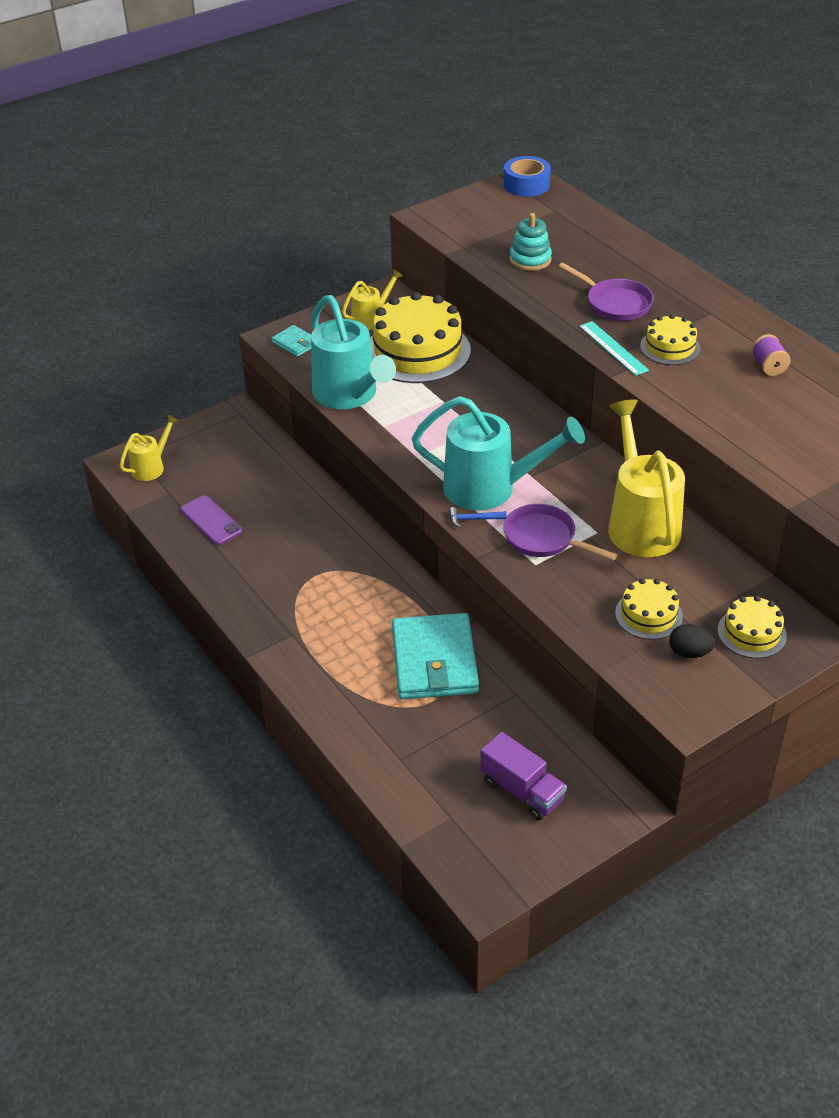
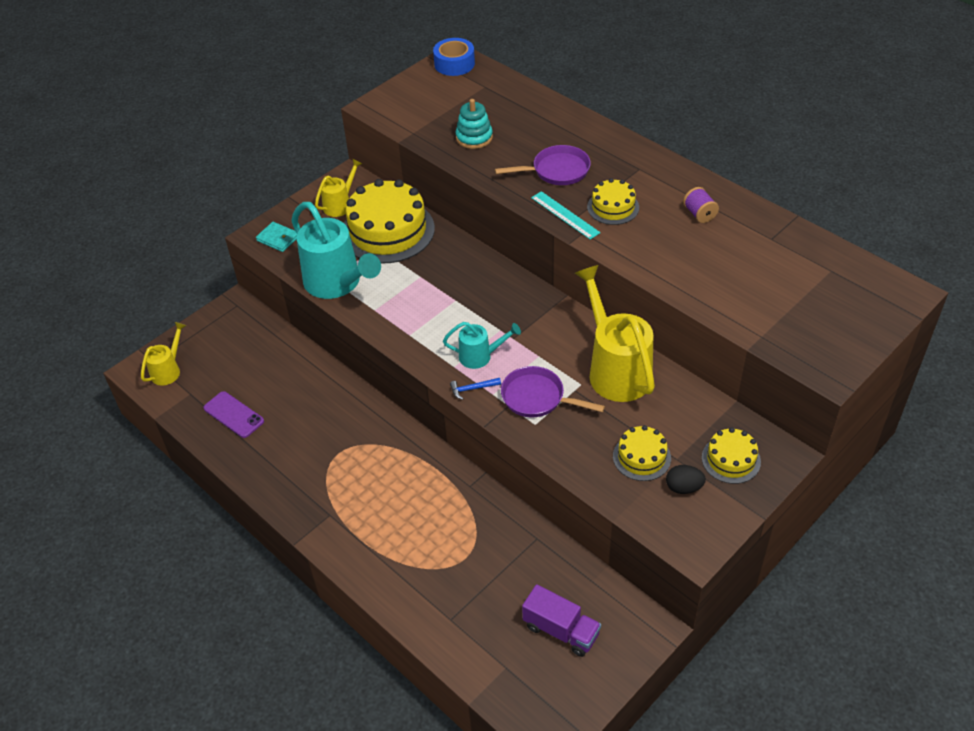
camera: 10 degrees left, 5 degrees up
(434, 661) = (459, 518): turquoise wallet -> none
(490, 488) = (480, 356): turquoise watering can -> turquoise watering can, size x0.52
(615, 303) = (557, 171): purple pan -> purple pan turned 45 degrees counterclockwise

